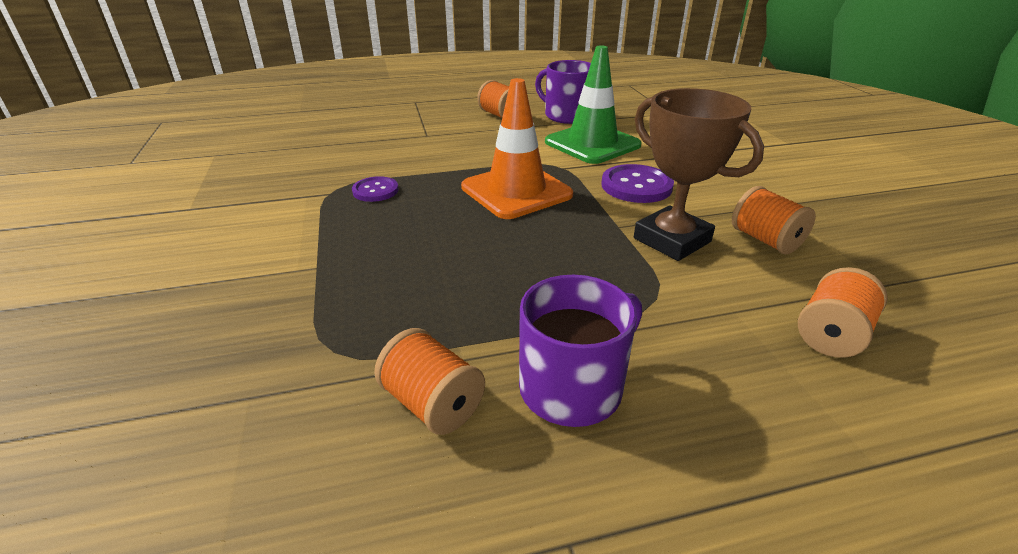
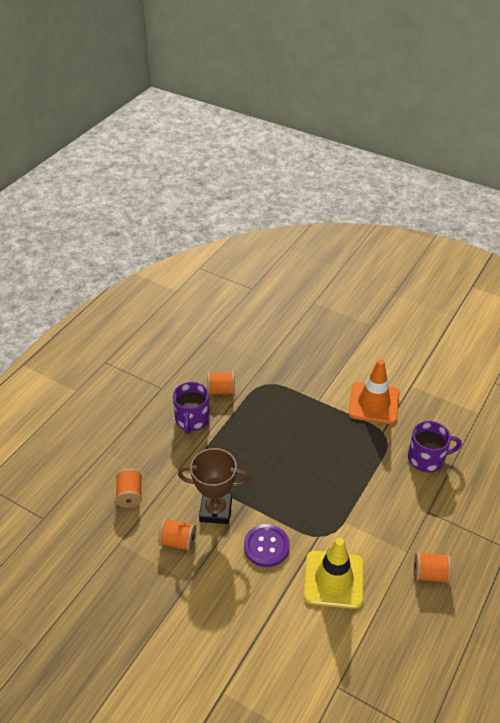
camera: 135 degrees right, 10 degrees up
(375, 191) = (368, 448): purple button -> none
(516, 191) = (313, 495): orange traffic cone -> orange traffic cone (373, 403)
(567, 115) = (394, 613): purple mug -> purple mug (427, 458)
(592, 144) = (333, 579): green traffic cone -> yellow traffic cone

